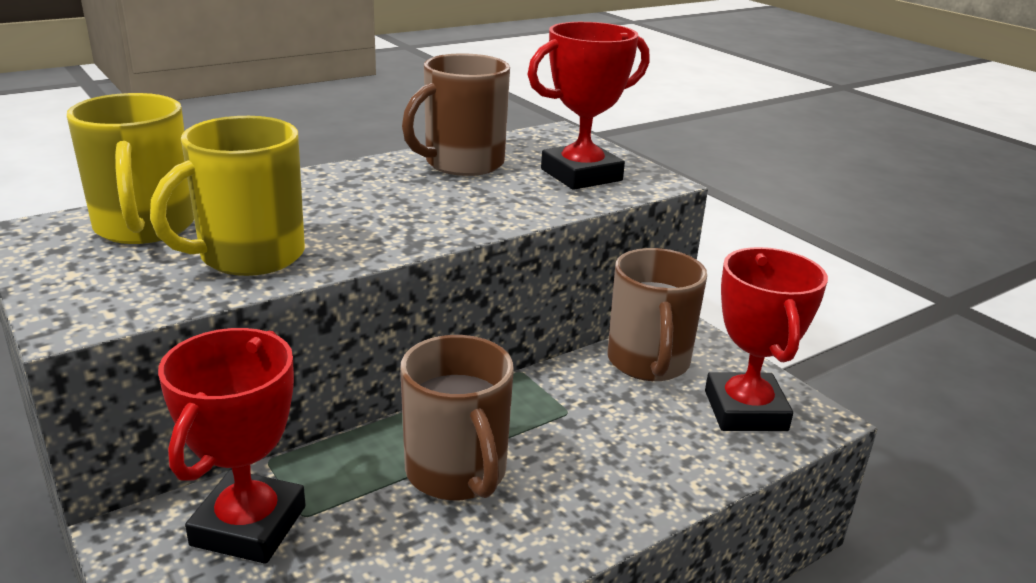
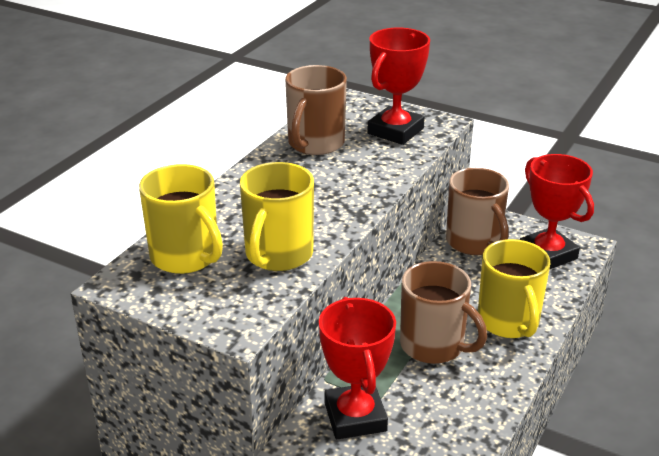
camera: 25 degrees left, 5 degrees up
(599, 481) = (509, 322): none -> yellow mug

